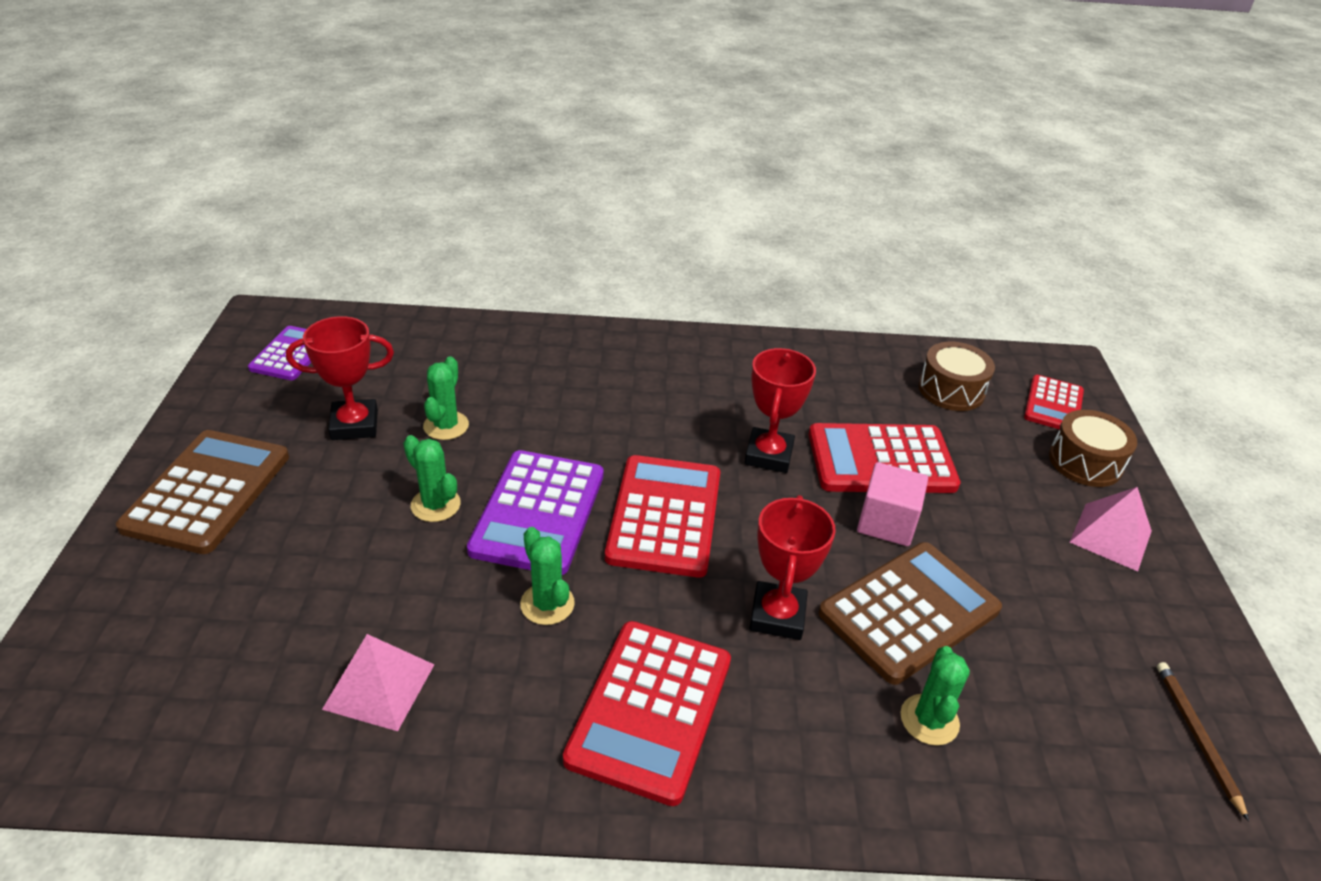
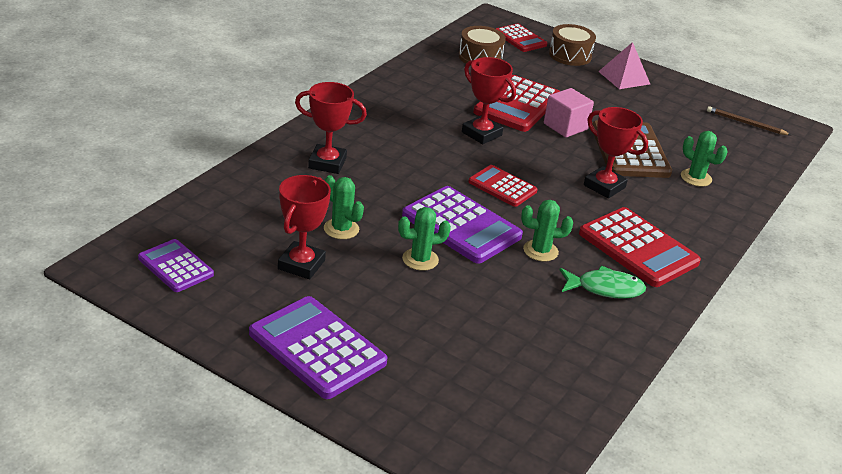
camera: 60 degrees left, 5 degrees down
(208, 492) = (317, 348): brown calculator -> purple calculator
(379, 686) = (560, 328): pink pyramid -> none
(511, 705) = (605, 288): none -> green fish
(566, 370) = (327, 163): none -> red trophy
(665, 516) = (502, 187): red calculator -> red calculator, size x0.60

